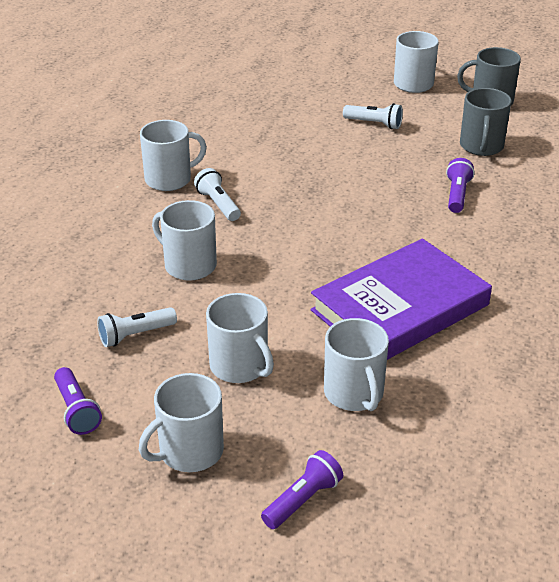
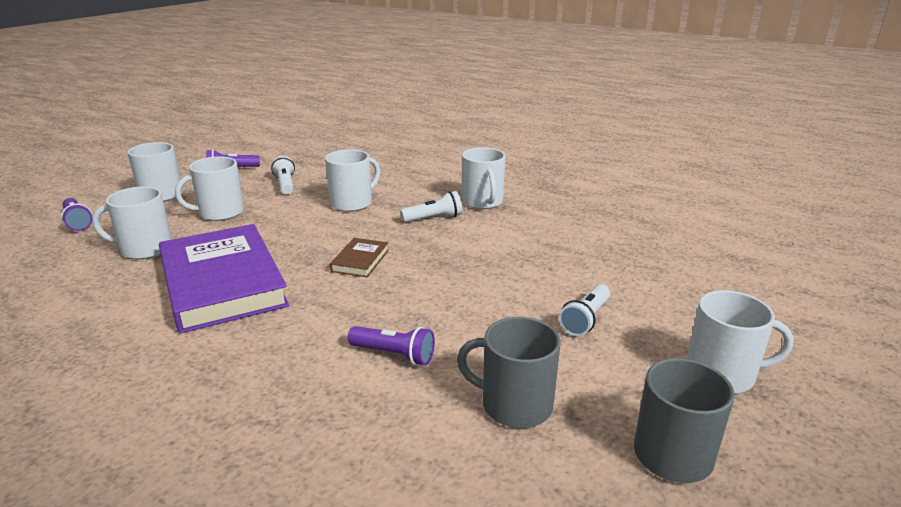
camera: 100 degrees right, 10 degrees down
(325, 234) = (360, 260): none -> brown book

